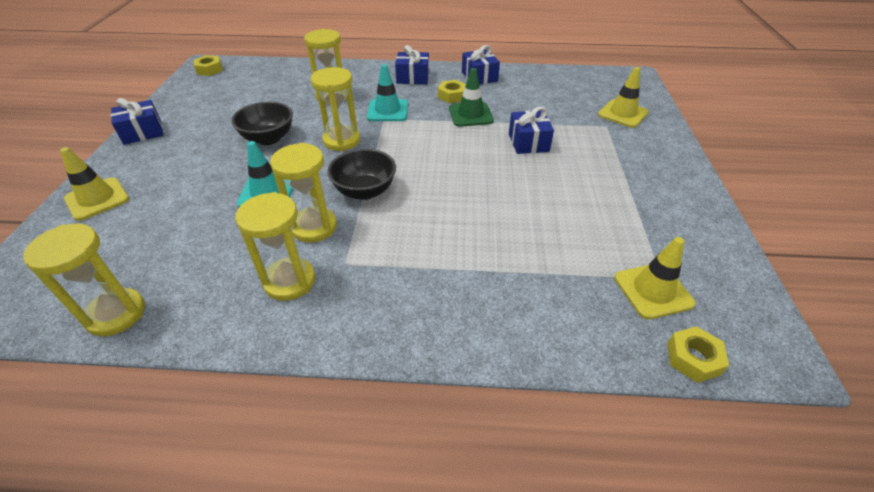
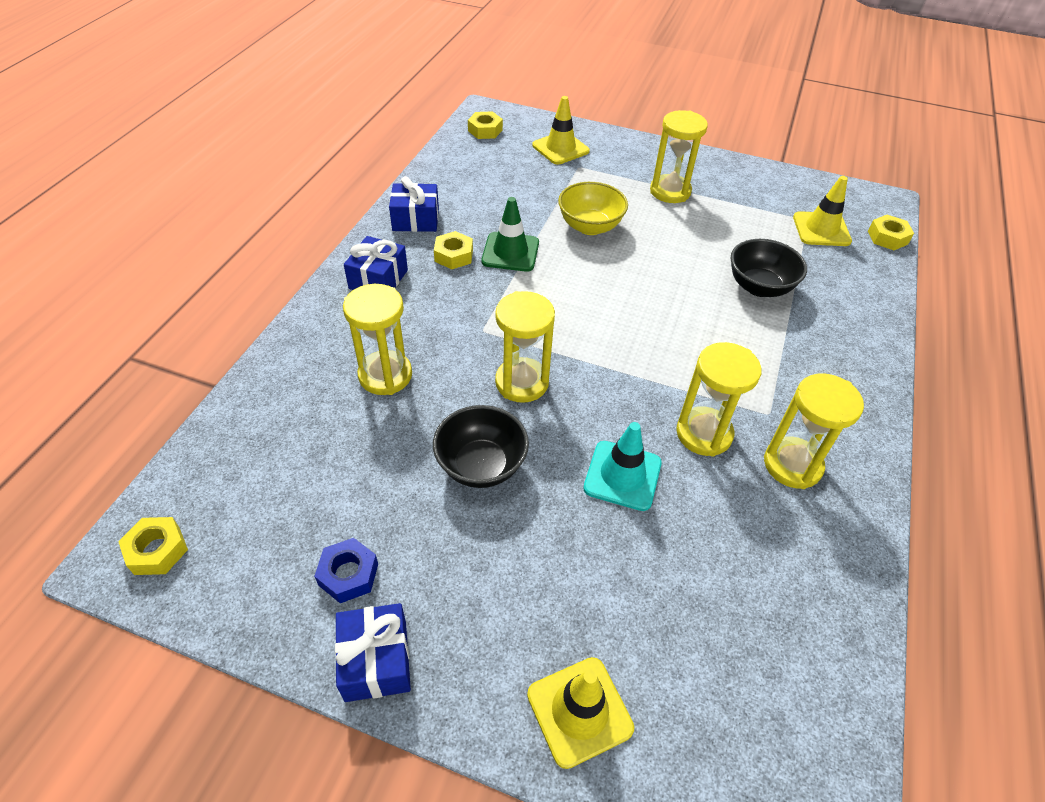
camera: 75 degrees left, 5 degrees up
(116, 314) = (835, 643): yellow hourglass -> yellow hourglass (670, 191)
(193, 115) = (348, 574): none -> blue nut
(365, 191) = (645, 377): black bowl -> black bowl (759, 287)
(387, 111) = (462, 323): turquoise traffic cone -> none
(528, 142) = (590, 226): blue gift -> yellow bowl
(609, 80) = (485, 130): none -> yellow nut

